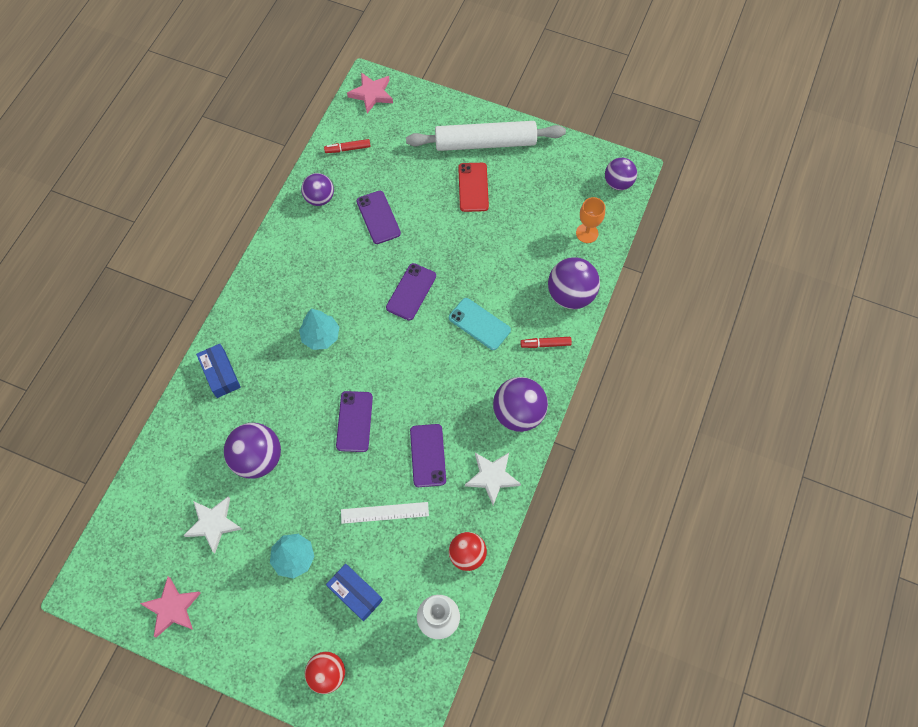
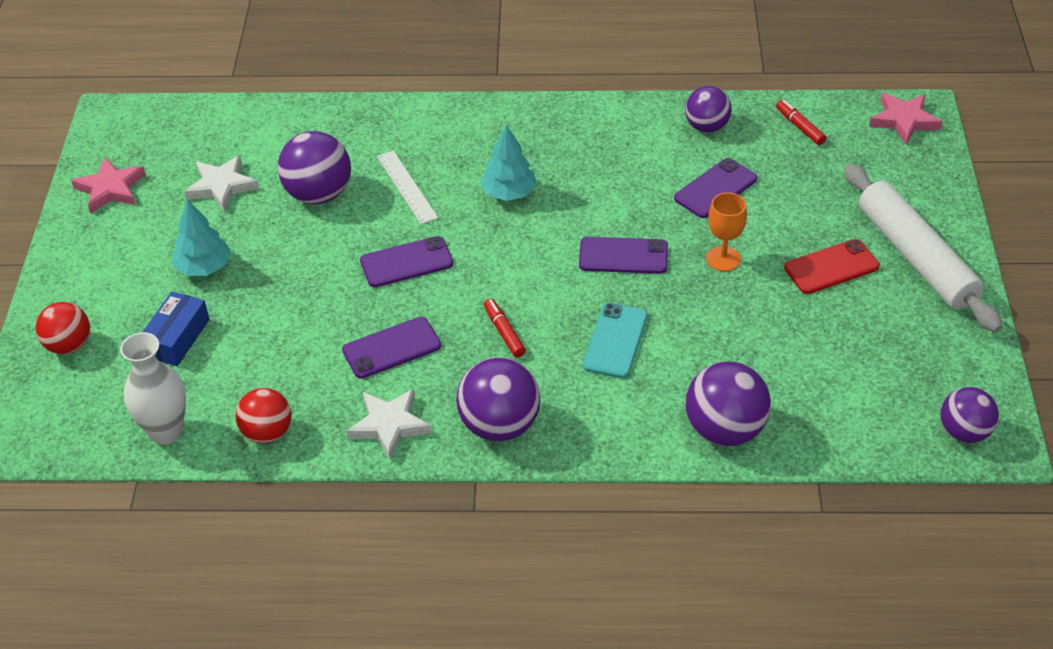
camera: 70 degrees right, 20 degrees down
(220, 374) = (412, 127): blue box -> none
(384, 512) = (294, 331): white ruler -> white ruler (406, 187)
(545, 344) = (625, 424): red marker -> red marker (504, 332)
(587, 233) = (844, 419): orange goblet -> orange goblet (723, 259)

